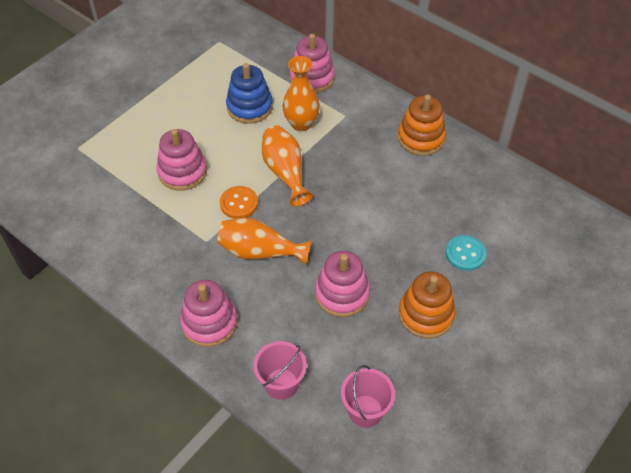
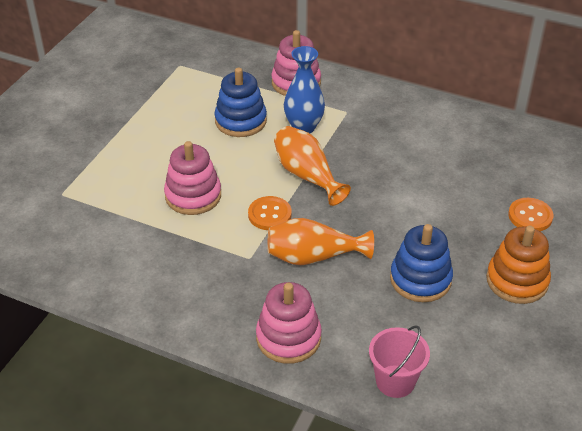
camera: 15 degrees left, 10 degrees down
(301, 124) = (304, 127): orange vase -> blue vase
(342, 294) = (420, 279): pink stacking toy -> blue stacking toy
(365, 411) = (497, 387): pink bucket -> none
(421, 138) = (435, 119): orange stacking toy -> none
(465, 254) = (530, 216): turquoise button -> orange button

